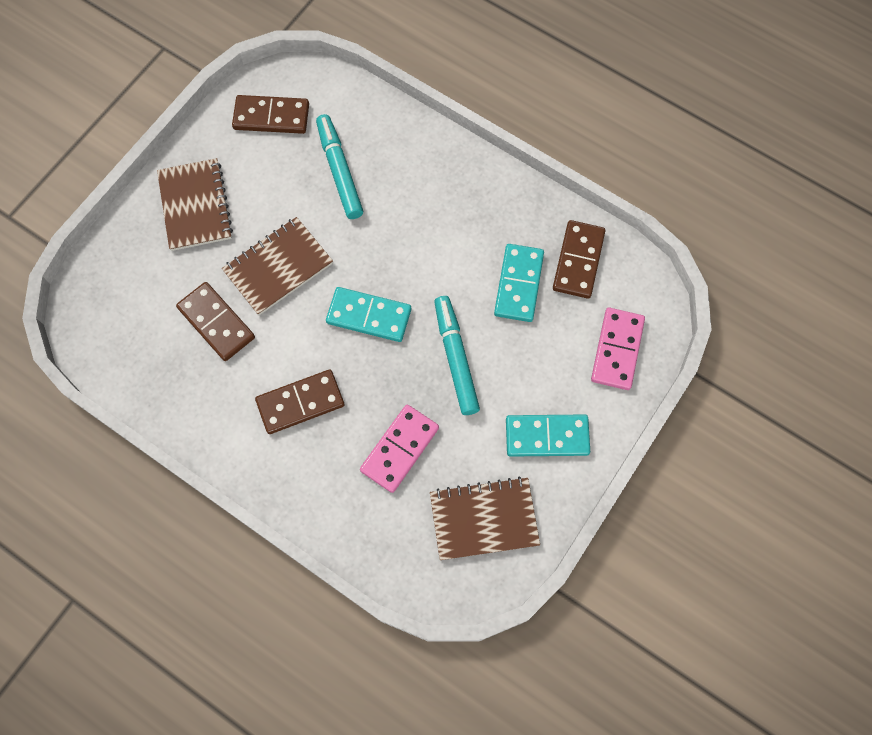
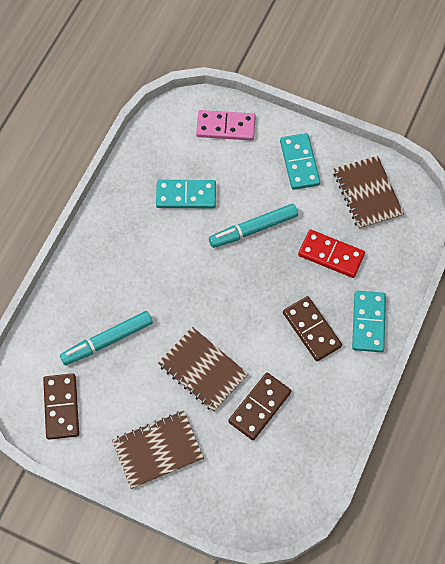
camera: 100 degrees left, 5 degrees down
(369, 316) = (232, 294): turquoise domino -> turquoise domino (368, 322)
(400, 449) = (331, 255): pink domino -> red domino
(578, 261) = (159, 159): brown domino -> none

